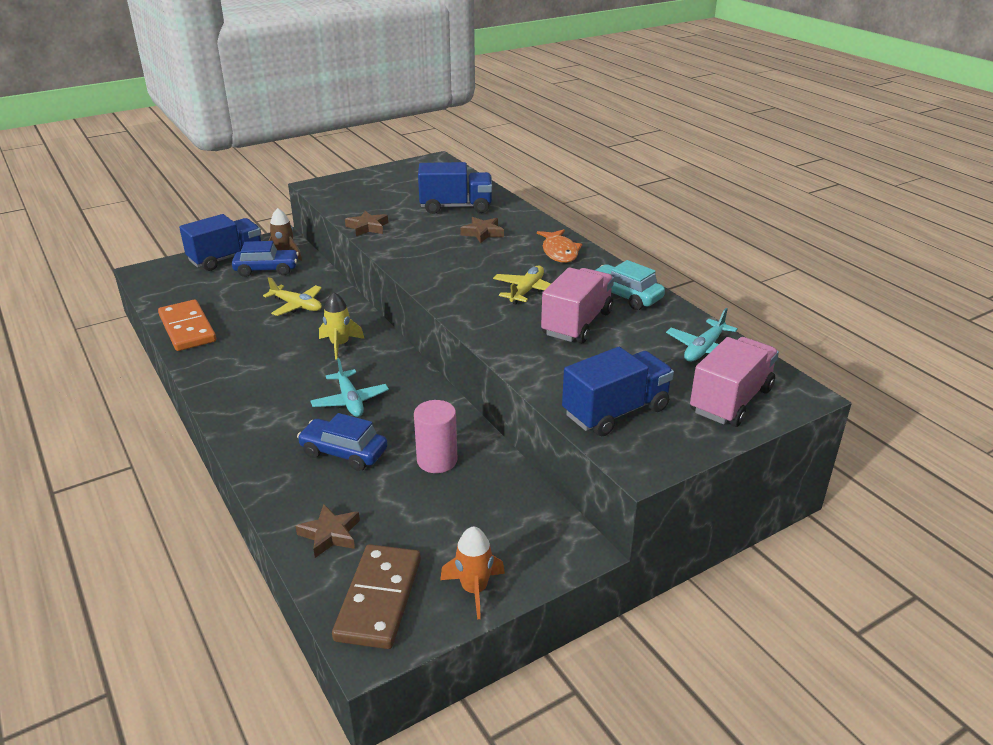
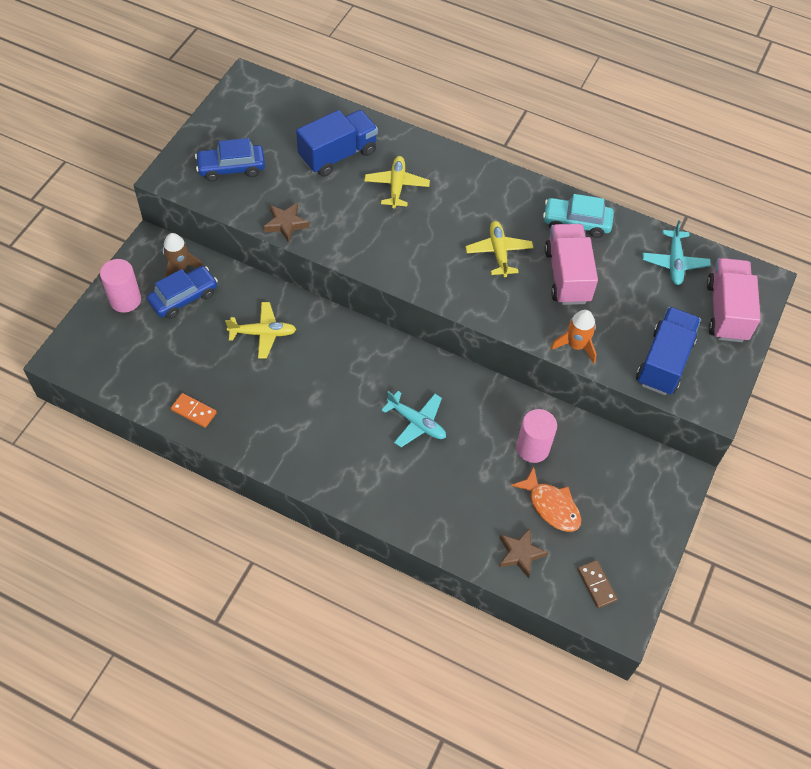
camera: 35 degrees left, 25 degrees up
(187, 328) = (194, 411): orange domino -> orange domino, size x0.51
(226, 258) = (125, 300): blue truck -> pink cylinder
(340, 345) = (348, 364): yellow rocket -> none
(344, 452) = (461, 477): blue car -> blue car (231, 168)
(378, 599) = (596, 584): brown domino -> brown domino, size x0.51
(474, 589) = (646, 543): orange rocket -> orange rocket (576, 345)
(483, 233) = (396, 186): brown star -> yellow plane
(559, 252) = (482, 185): orange fish -> orange fish (551, 506)

